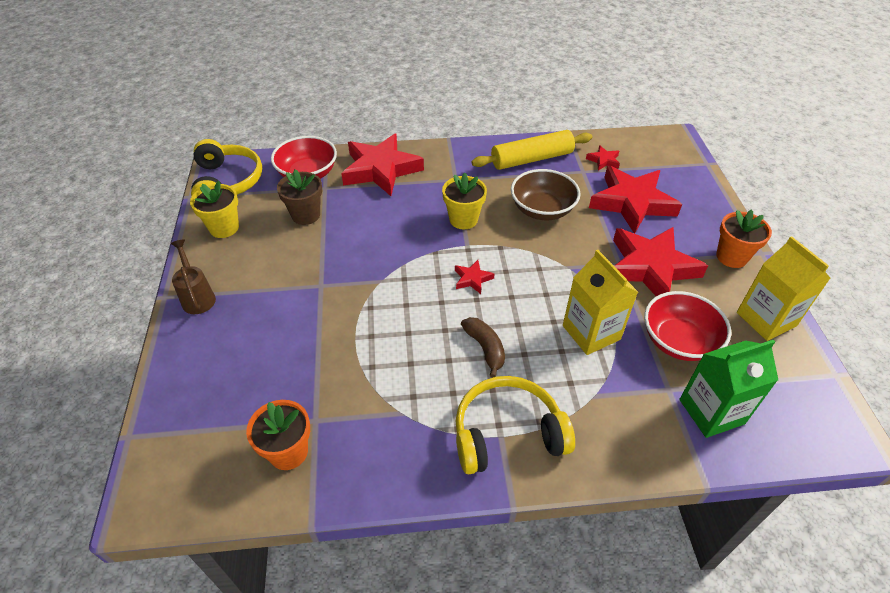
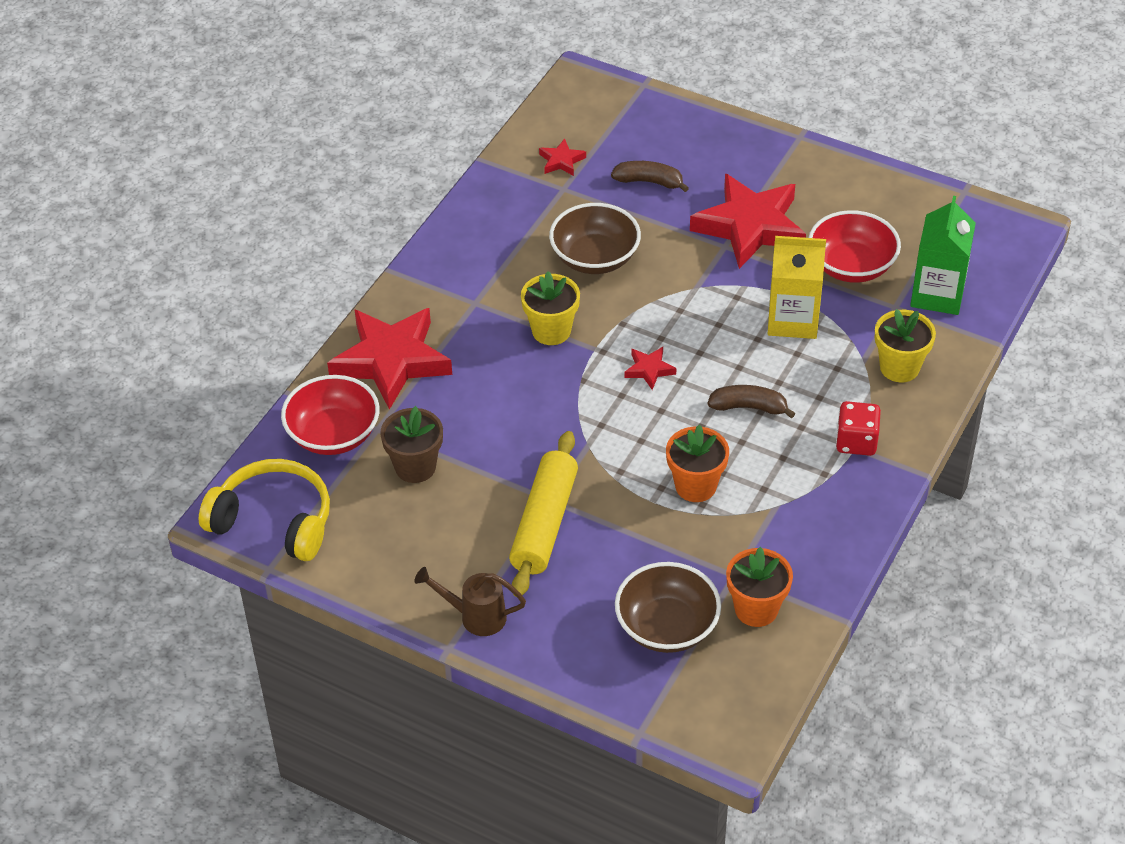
camera: 55 degrees left, 0 degrees up
(224, 228) = (368, 553): yellow flower pot -> yellow flower pot (899, 367)
(240, 403) = (667, 627): none -> brown bowl
(507, 434) = (856, 442): yellow headphones -> red dice
(531, 159) = (501, 218): yellow rolling pin -> yellow rolling pin (544, 523)
(632, 203) = (649, 182): red star -> brown banana
(731, 257) = (787, 161): orange flower pot -> orange flower pot (695, 486)
(766, 319) = (876, 191): yellow carton -> none

